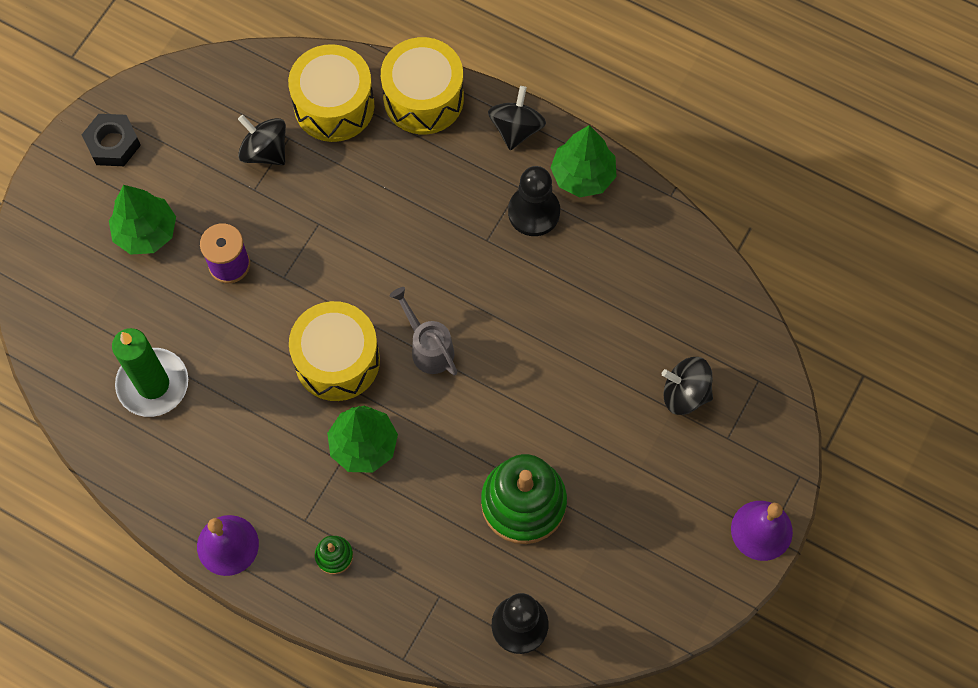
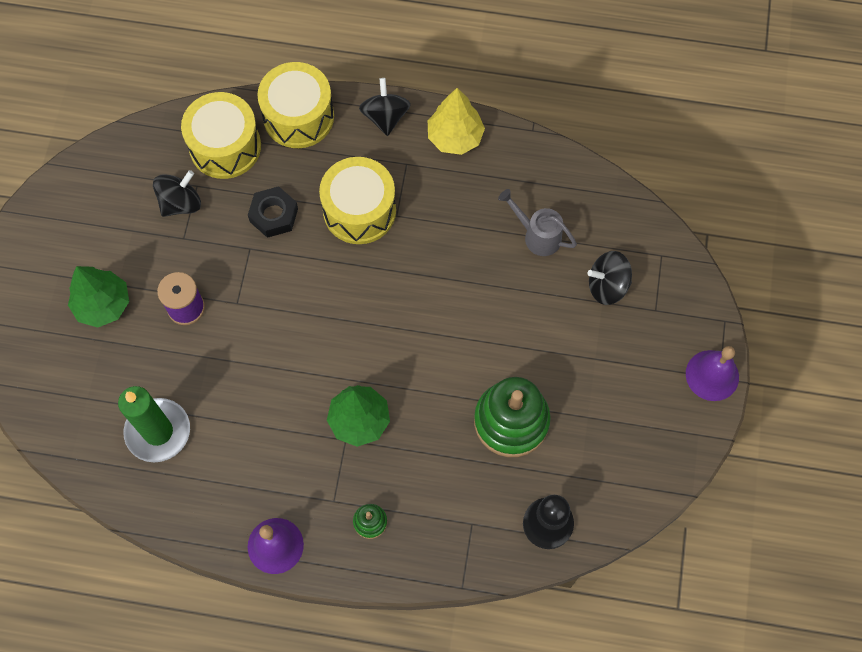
camera: 20 degrees left, 0 degrees up
(113, 144) = (45, 239): black nut -> black nut (274, 215)
(265, 151) = (180, 203): black spinning top -> black spinning top turned 120 degrees clockwise
(337, 360) = (309, 357): yellow drum -> yellow drum (359, 210)
(428, 348) = (382, 320): grey watering can -> grey watering can (537, 236)
(534, 212) = (426, 180): black pawn -> none
(582, 175) = (455, 137): green tree -> yellow tree

